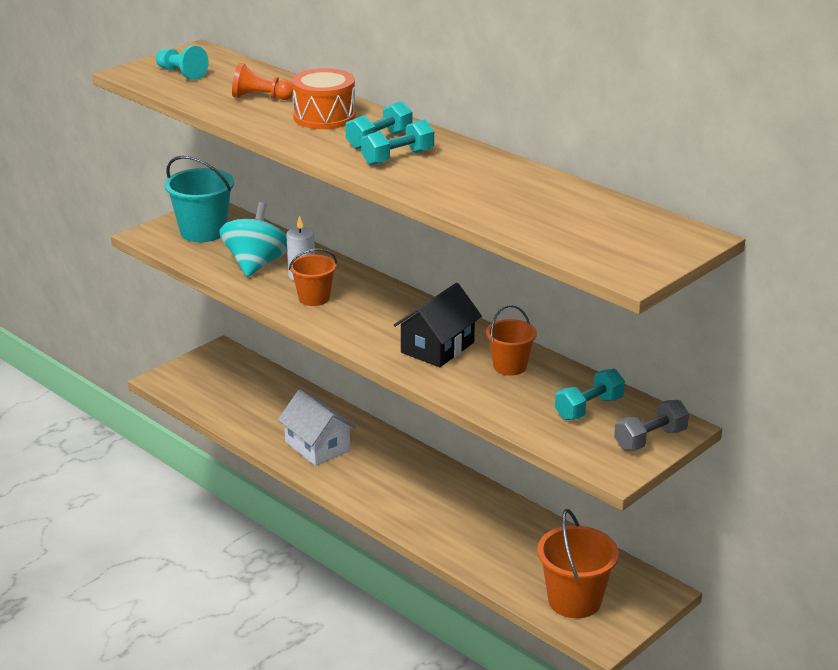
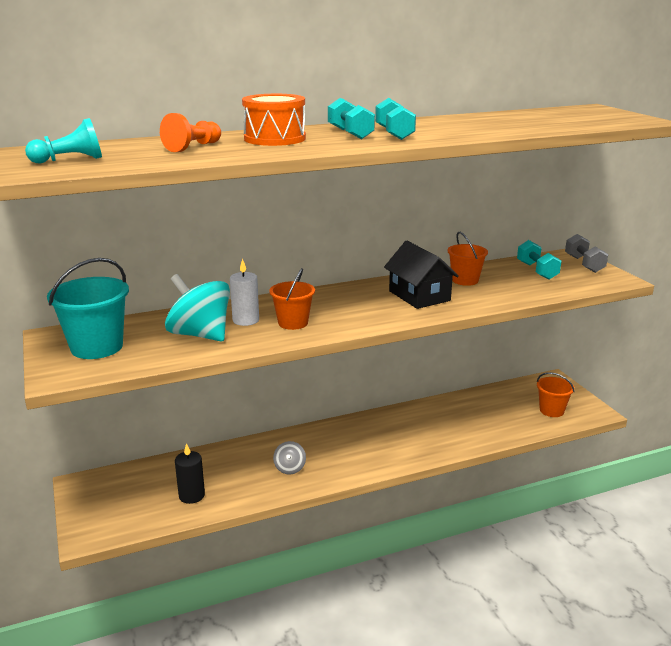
camera: 65 degrees left, 5 degrees down
(241, 408) = (191, 495): none -> black candle
(317, 446) = (290, 468): white house -> grey spinning top
(574, 600) = (551, 410): orange bucket -> orange bucket, size x0.63

